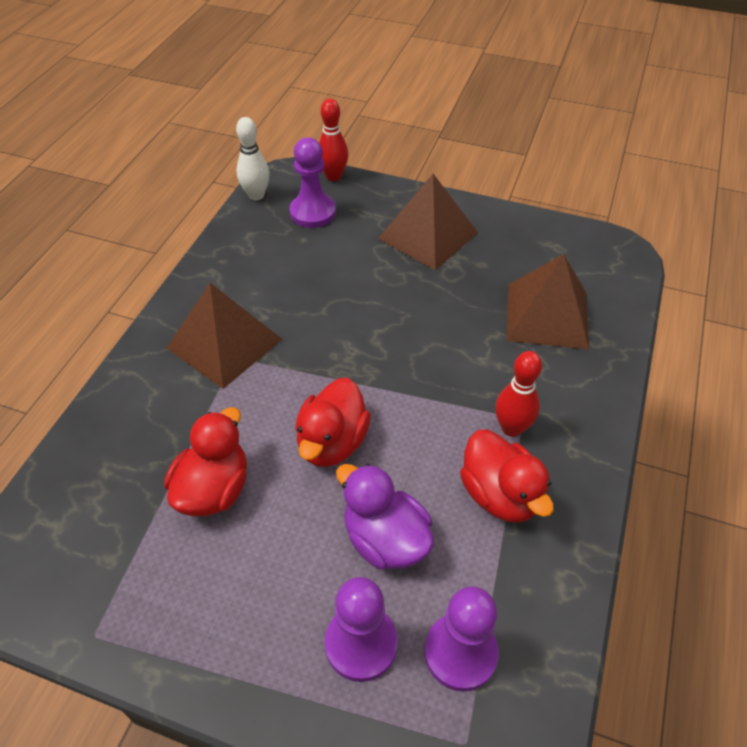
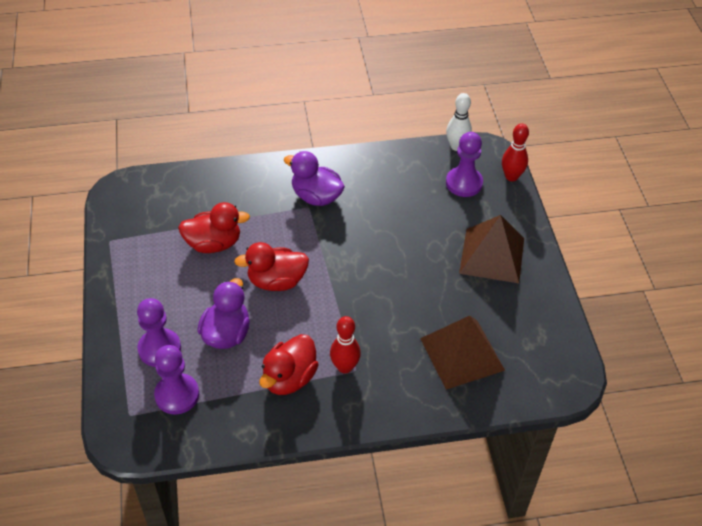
camera: 60 degrees right, 0 degrees up
(224, 343) = (316, 196): brown pyramid -> purple duck

